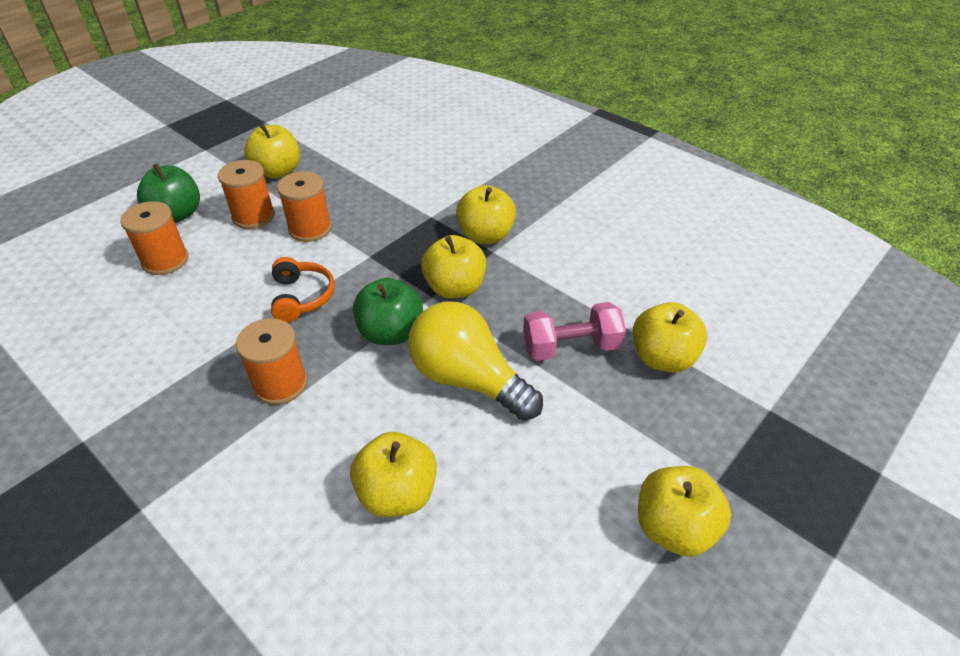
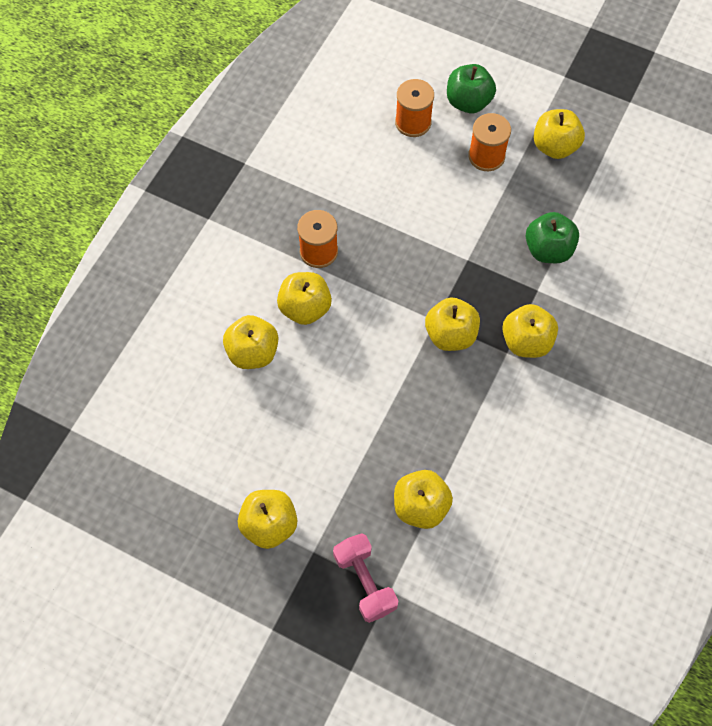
camera: 75 degrees right, 20 degrees up
(302, 297) = (404, 230): orange headphones -> none
(310, 228) = (486, 203): orange spool -> none
(356, 416) = (305, 308): none -> yellow apple
(390, 333) = (387, 304): green apple -> green apple (548, 250)
(468, 379) = (357, 369): yellow light bulb -> none
(571, 347) = (411, 435): pink dumbbell -> pink dumbbell (365, 582)

